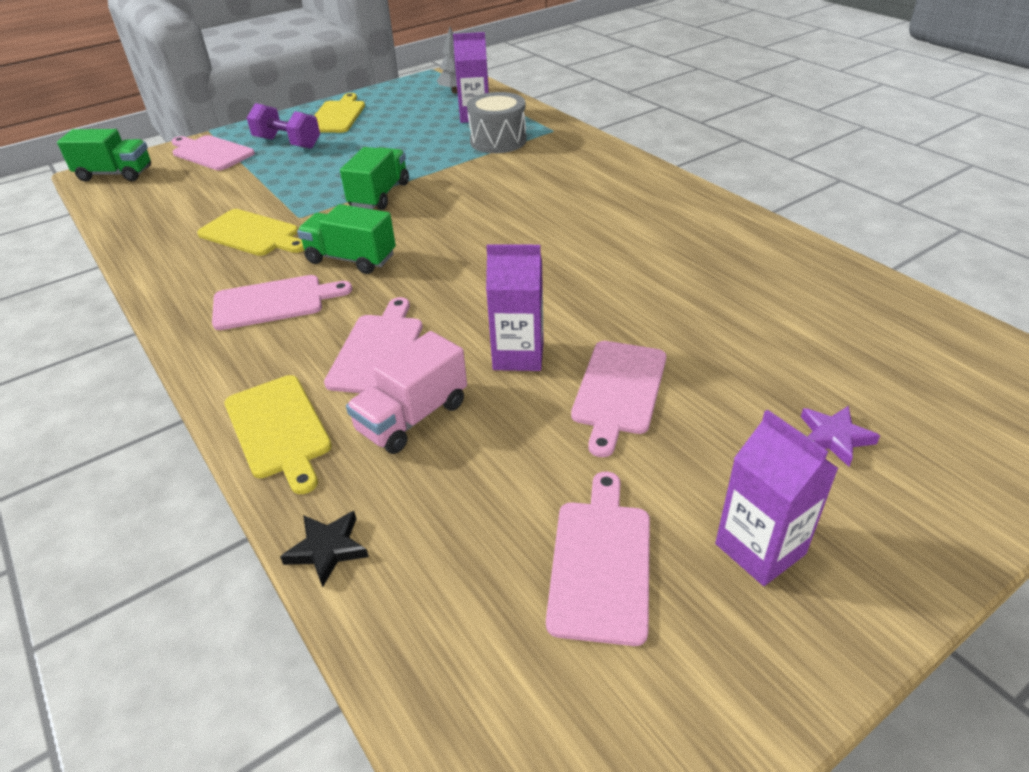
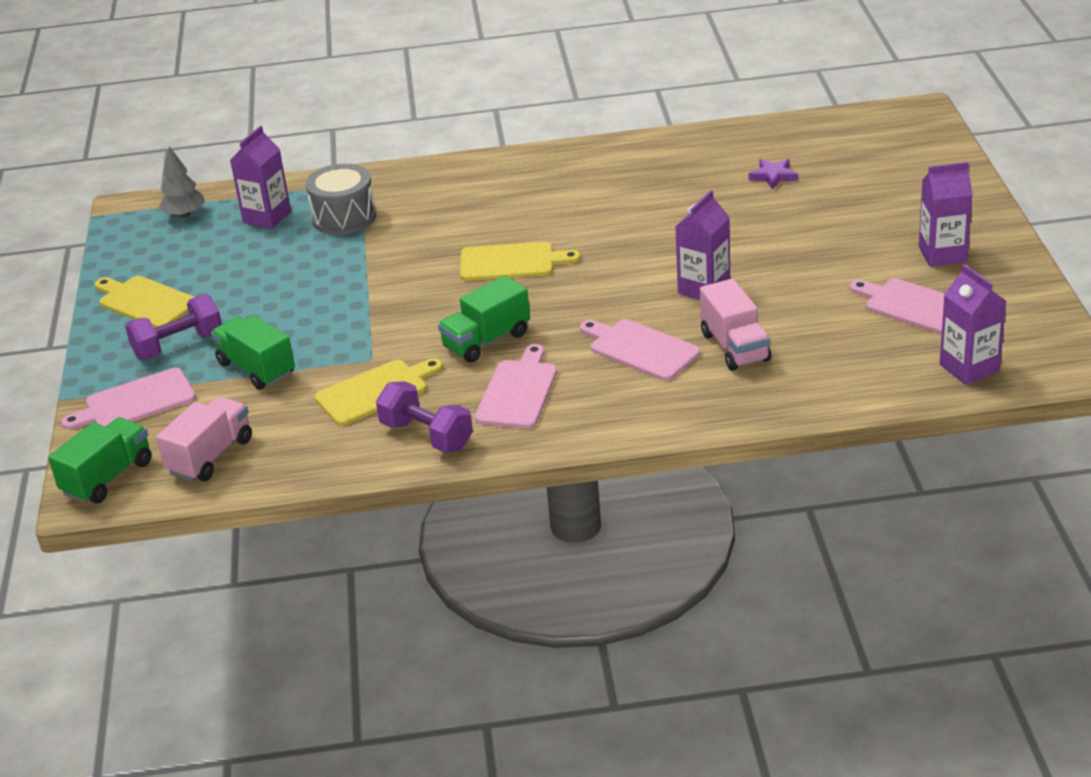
camera: 60 degrees left, 5 degrees down
(146, 199) = (210, 456): none -> pink truck
(191, 278) = (426, 435): none -> purple dumbbell
(279, 429) = (699, 408): yellow cutting board -> yellow cutting board (511, 262)
(327, 549) = (835, 402): black star -> none
(379, 195) = (380, 306): green truck -> green truck (256, 369)
(472, 688) = (969, 368): none -> purple carton
(618, 390) = (777, 259): pink cutting board -> none
(834, 437) = (881, 201): purple star -> purple star (773, 176)

